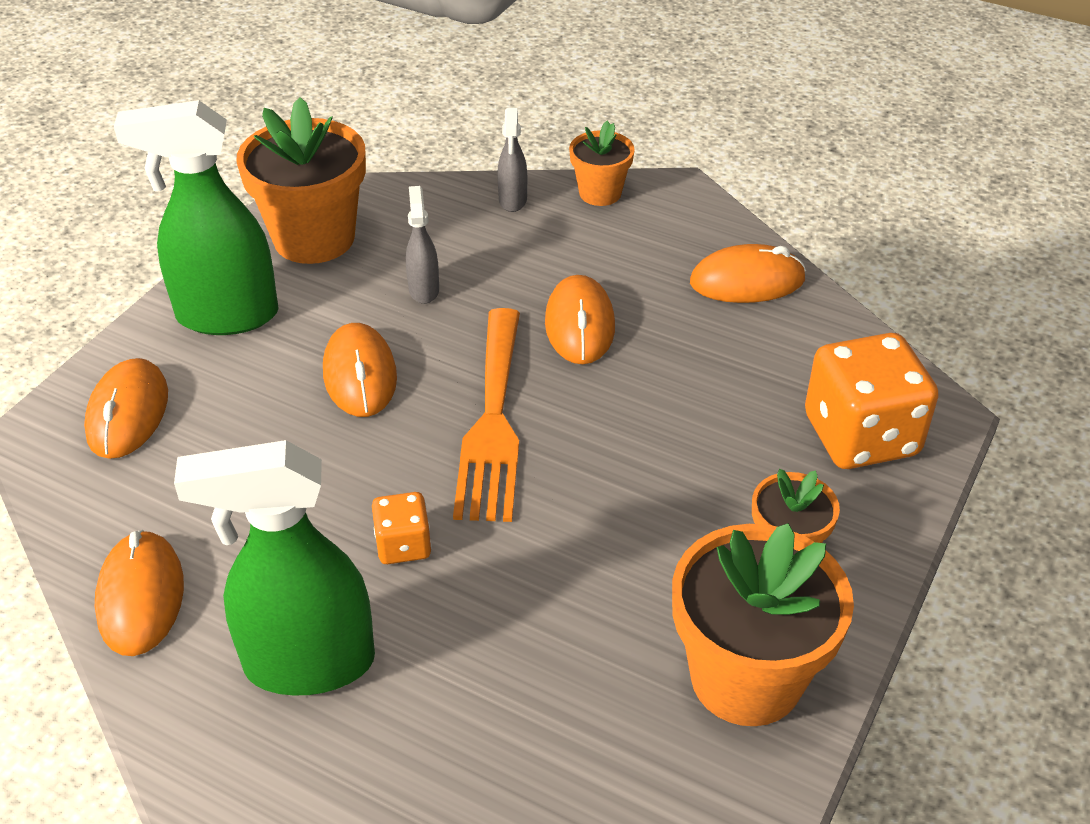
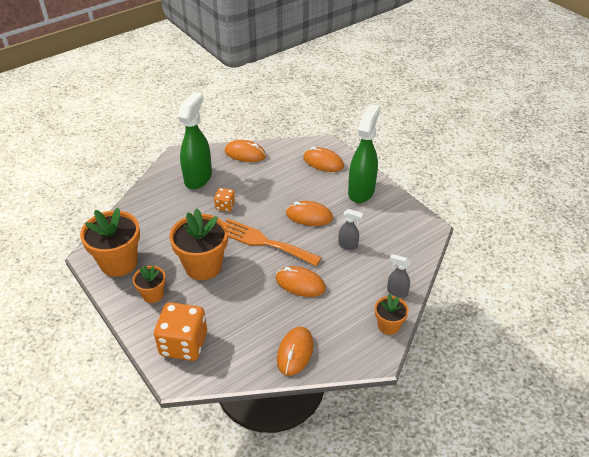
camera: 115 degrees right, 0 degrees up
(314, 238) = (398, 223): orange flower pot -> orange flower pot (203, 266)

